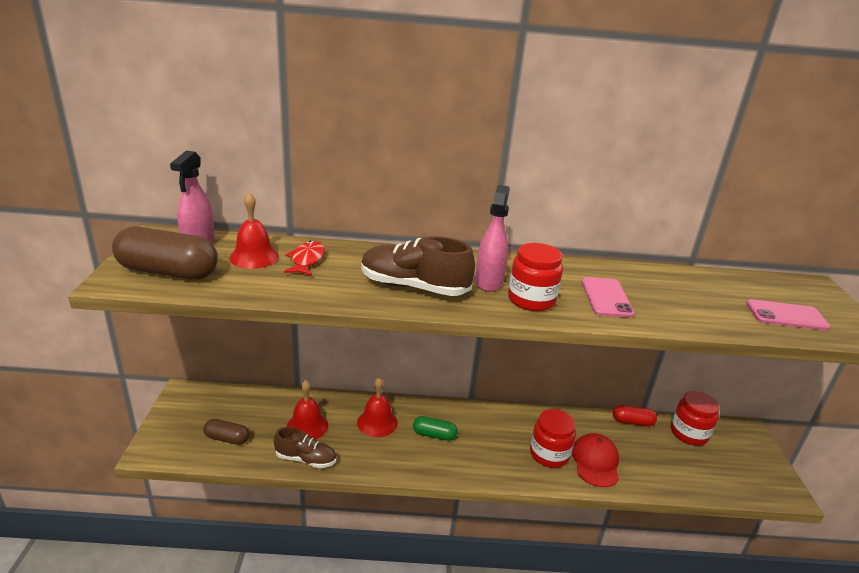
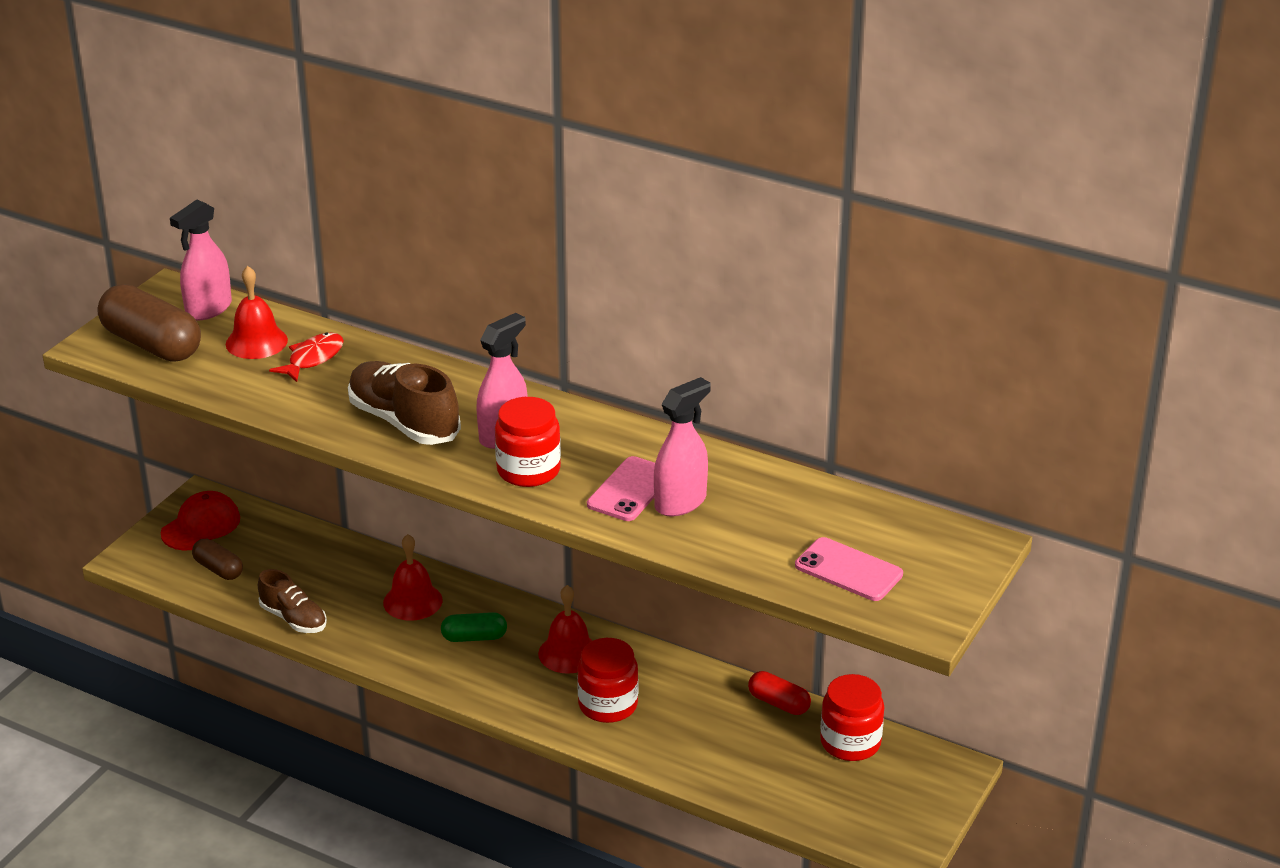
camera: 30 degrees right, 5 degrees up
(307, 426) = (321, 581): red bell -> red bell (568, 653)
(434, 435) = (474, 637): green capsule -> green capsule turned 45 degrees counterclockwise
(595, 462) = (663, 733): red cap -> red cap (201, 526)
(644, 298) = (680, 502): none -> pink spray bottle

